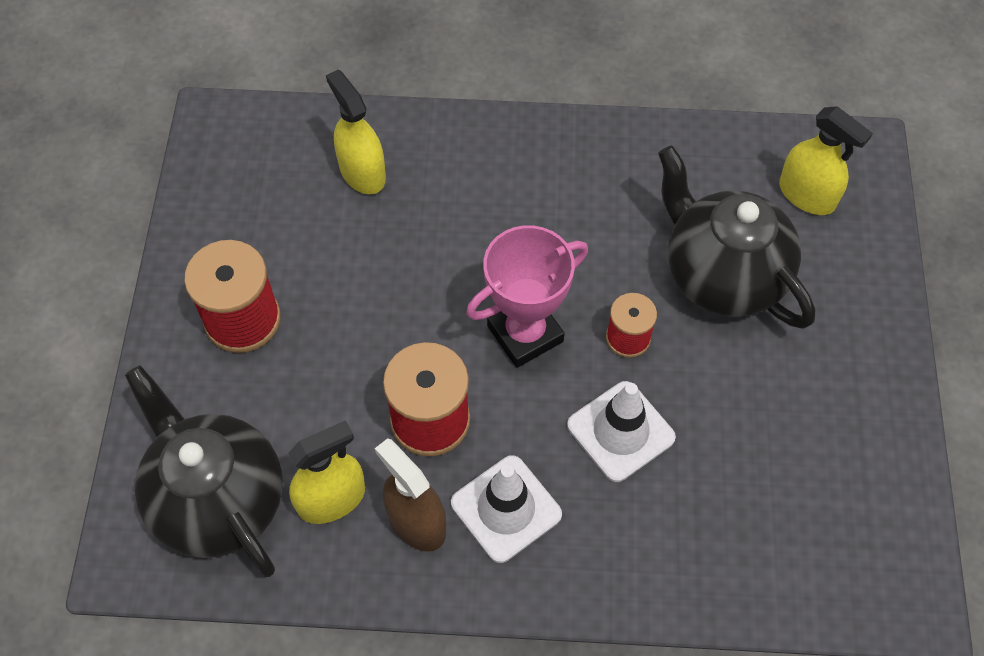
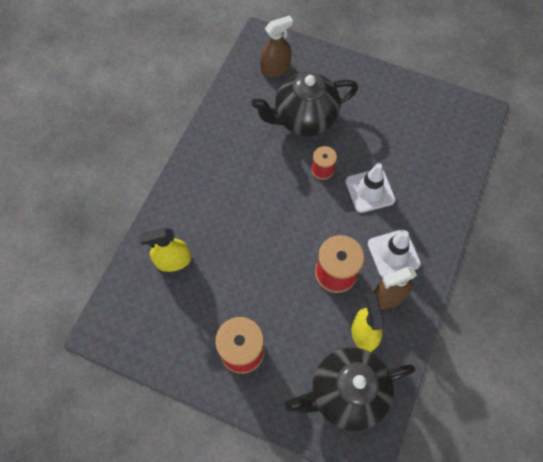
camera: 70 degrees left, 5 degrees up
(525, 334) = (303, 213): pink trophy -> none
(807, 195) = (275, 68): yellow spray bottle -> brown spray bottle

